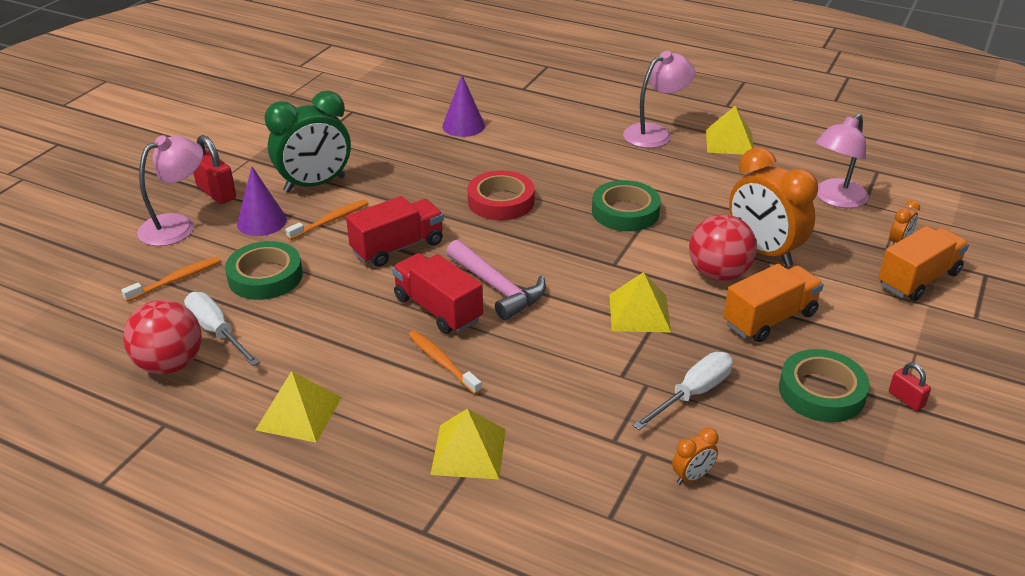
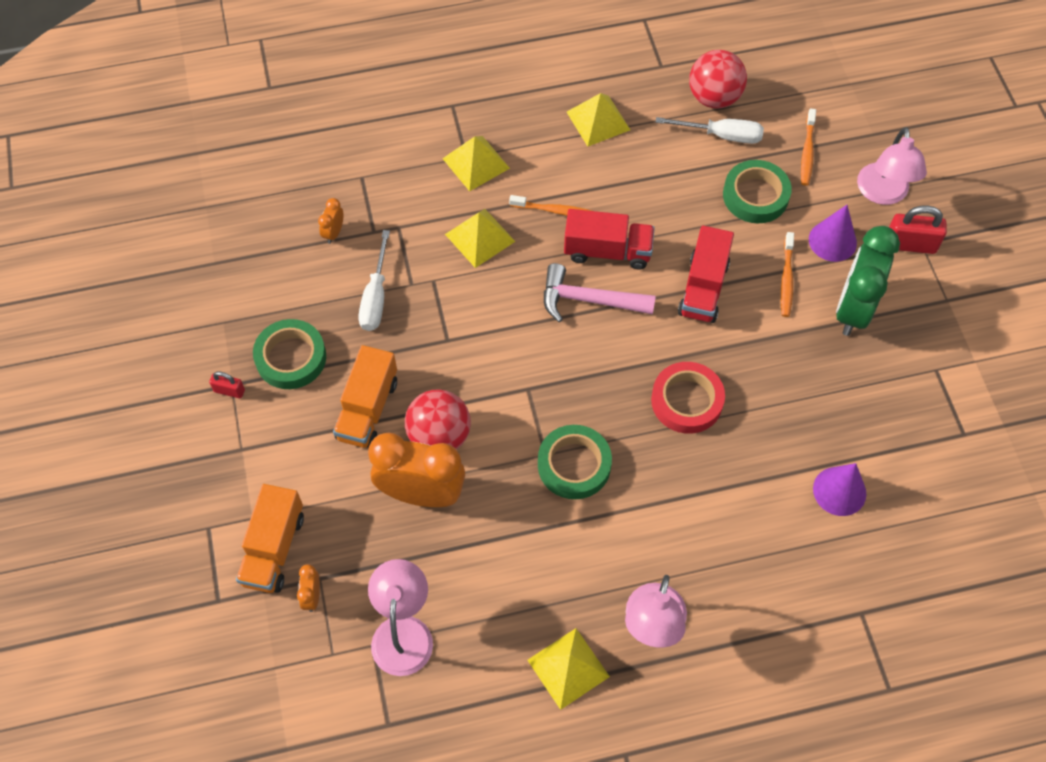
camera: 140 degrees right, 25 degrees up
(639, 312) = (467, 348): yellow pyramid -> yellow pyramid (480, 238)

